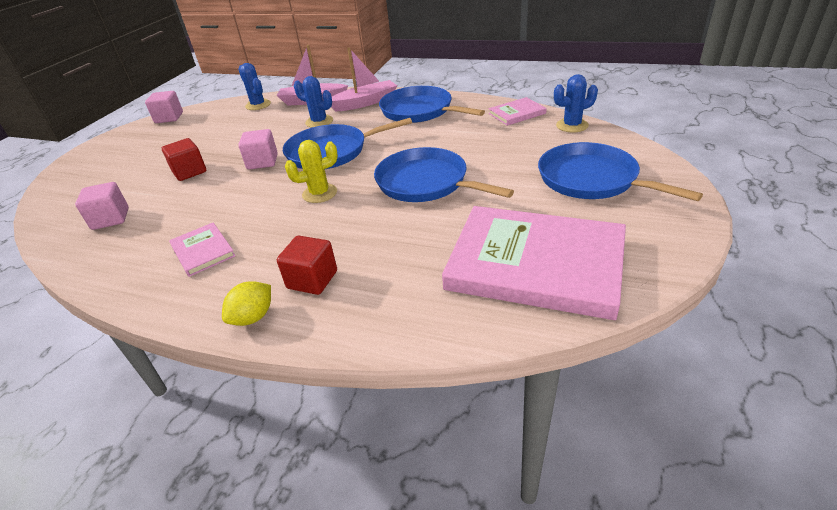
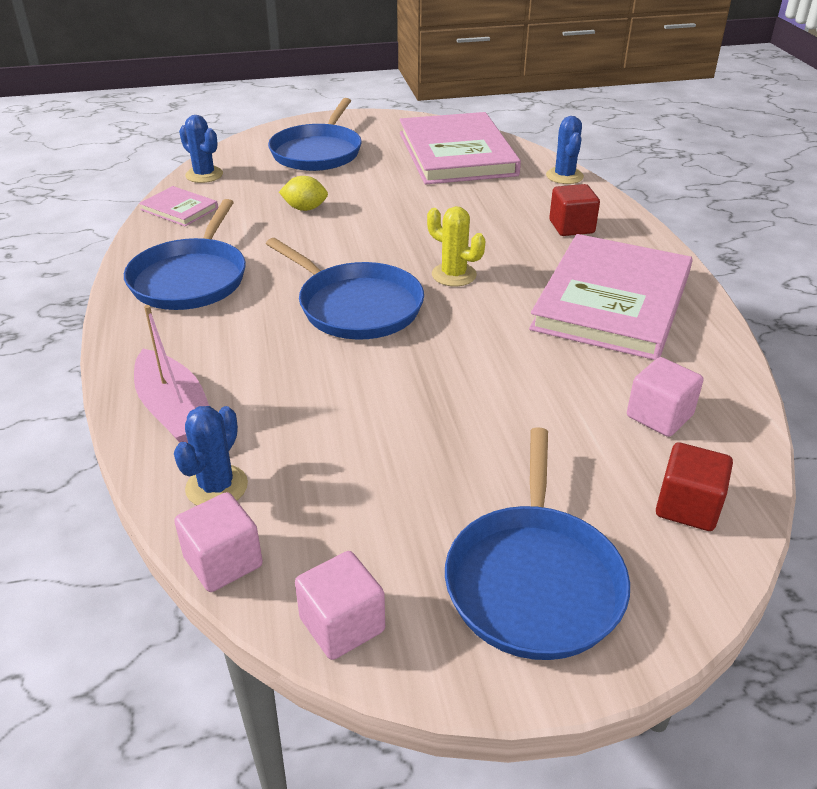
camera: 125 degrees left, 0 degrees up
(189, 172) = (503, 416): red cube -> red cube (687, 506)
(203, 251) = (612, 301): pink book -> pink book, size x2.25
(253, 317) = (636, 235): yellow lemon -> yellow lemon (305, 208)
(262, 162) = (422, 355): pink cube -> pink cube (223, 562)
(319, 122) = (265, 360): blue cactus -> blue cactus (564, 176)
(365, 103) = (171, 341): pink boat -> none
(426, 183) = (381, 221): blue pan -> blue pan (534, 580)

